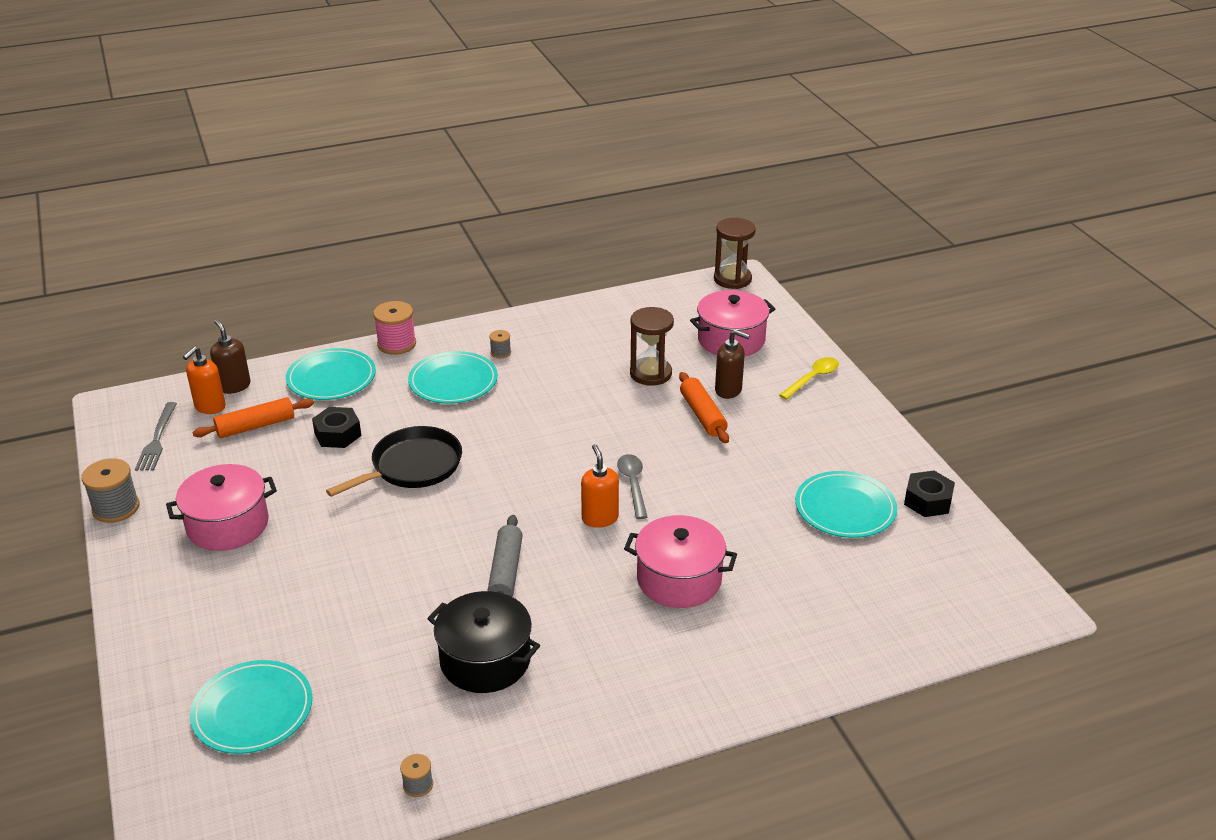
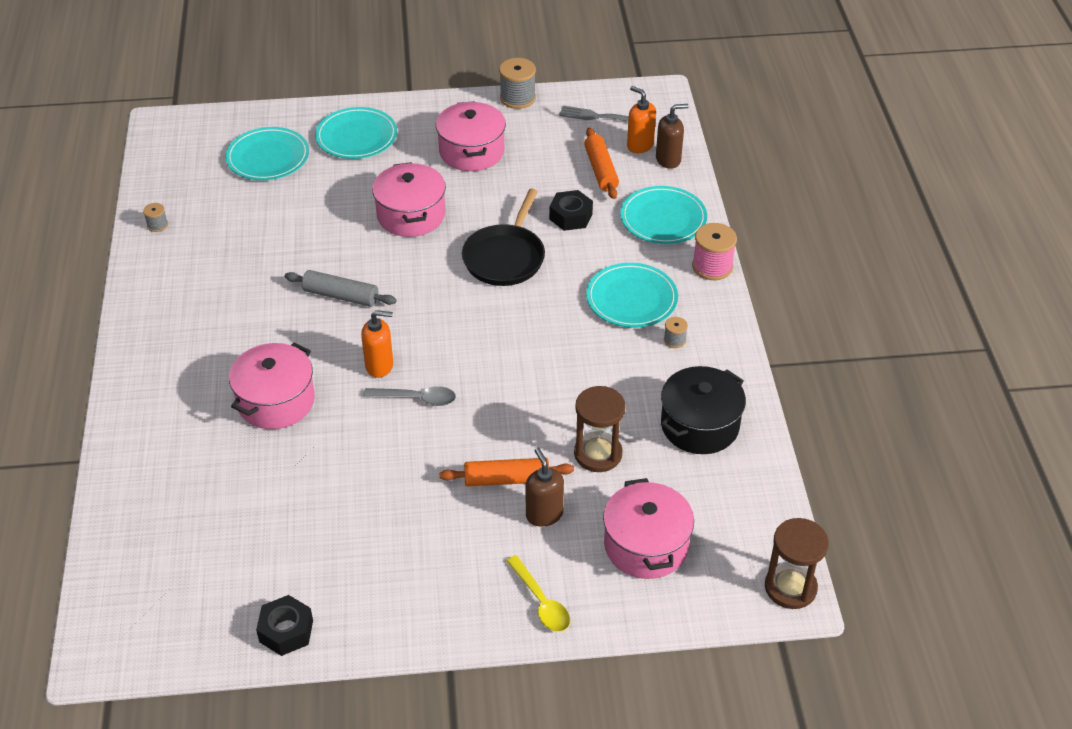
camera: 105 degrees right, 10 degrees up
(355, 548) = (411, 215): none -> pink pot
(413, 466) = (505, 257): black pan -> black pan turned 45 degrees clockwise
(485, 660) = (250, 271): black pot -> black pot (699, 425)
(728, 390) = (544, 514): brown soap dispenser -> brown soap dispenser turned 120 degrees clockwise
(845, 508) = (308, 553): turquoise plate -> turquoise plate (356, 136)

